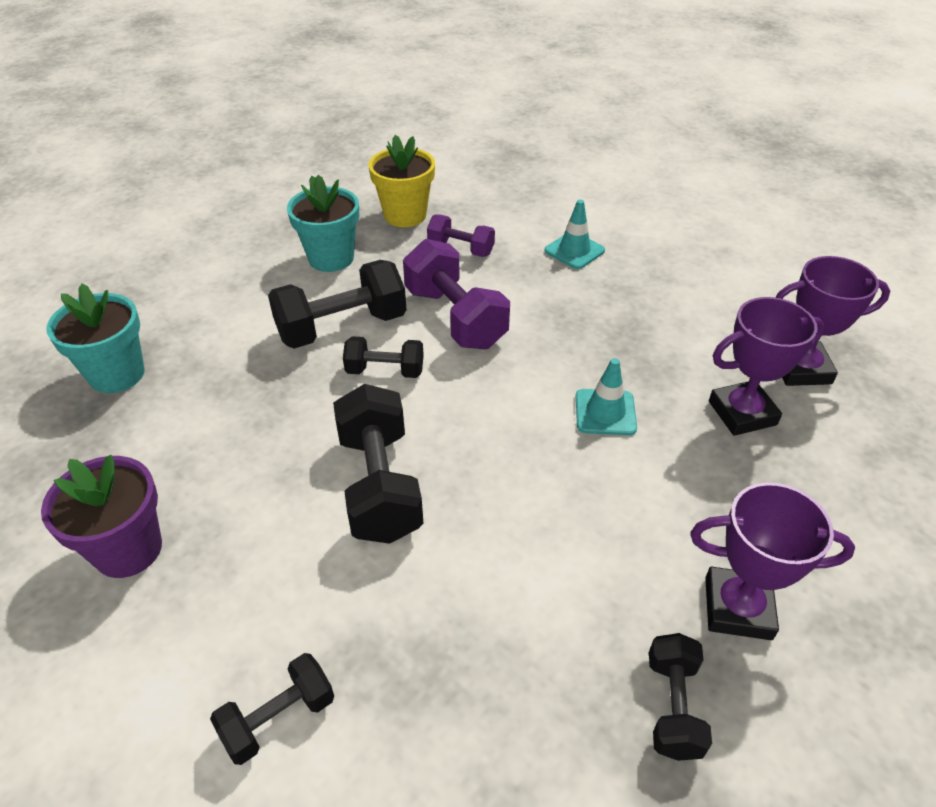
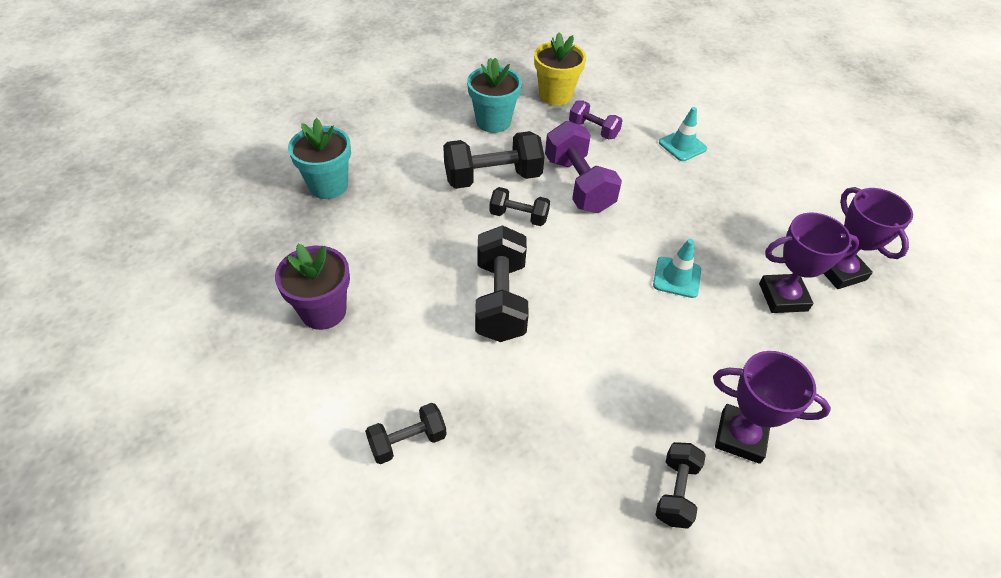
camera: 10 degrees right, 5 degrees up
(800, 369) = (840, 271): purple trophy -> purple trophy turned 60 degrees clockwise

